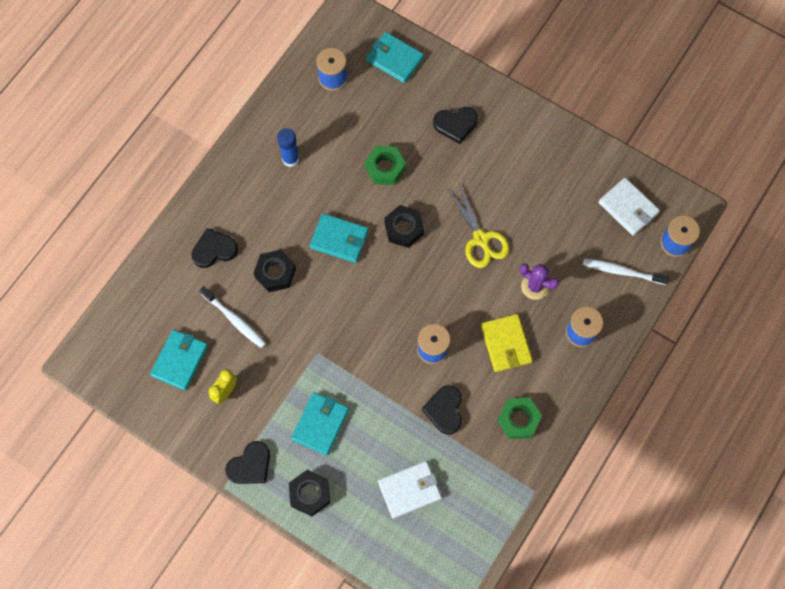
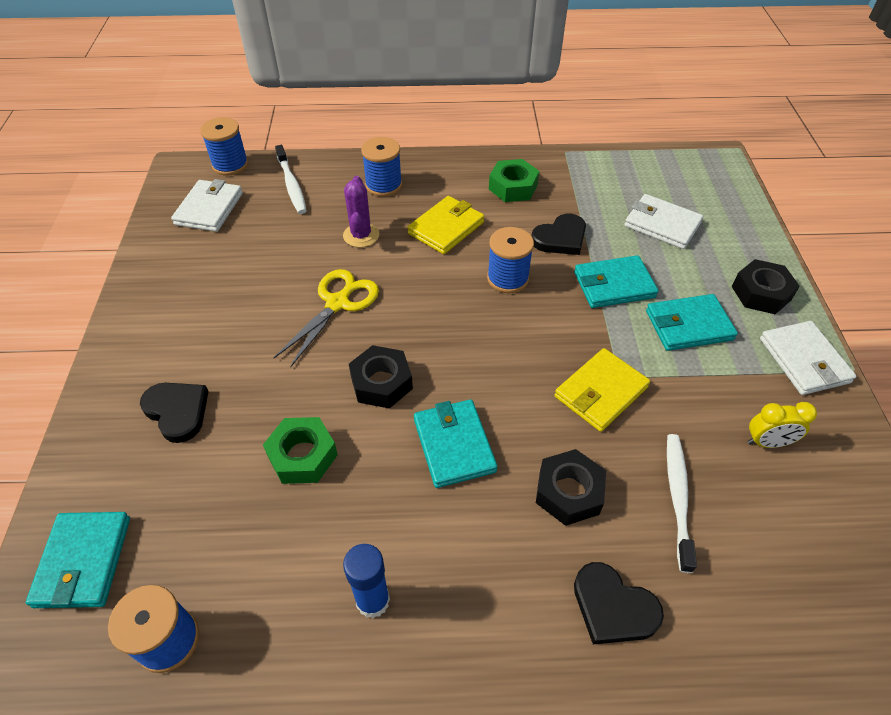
camera: 125 degrees left, 20 degrees down
(180, 360) = (798, 528): turquoise wallet -> turquoise wallet (614, 285)
(250, 465) = (804, 360): black heart -> white wallet
(315, 334) = (601, 392): none -> yellow wallet

